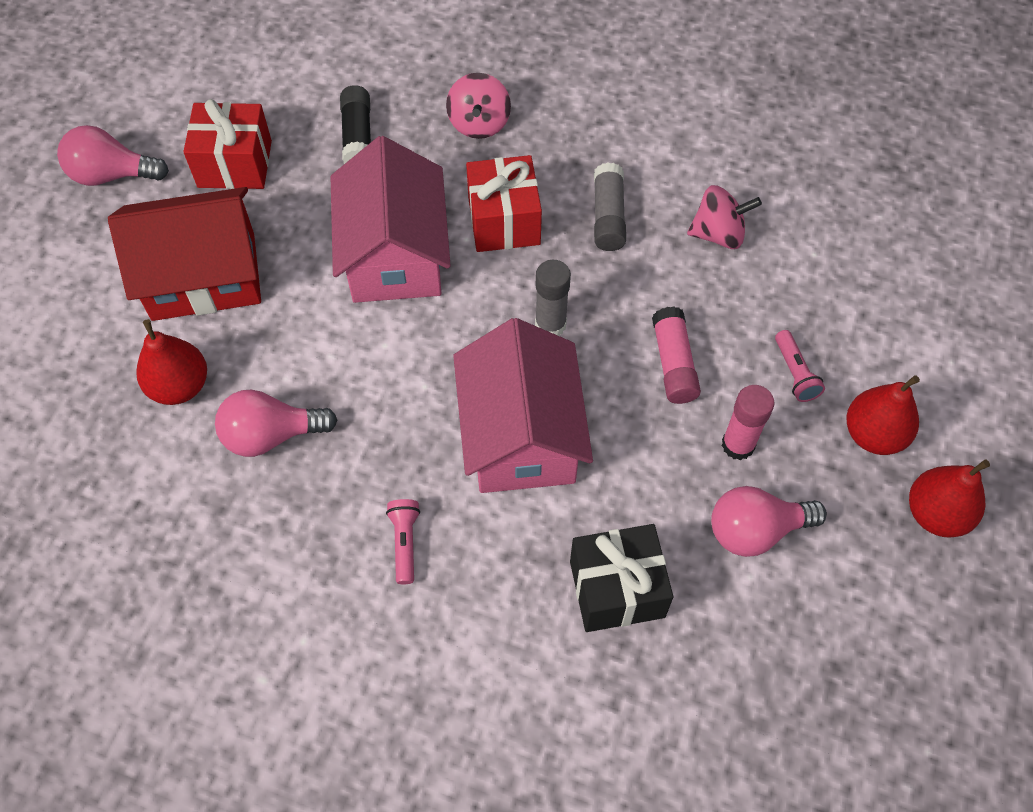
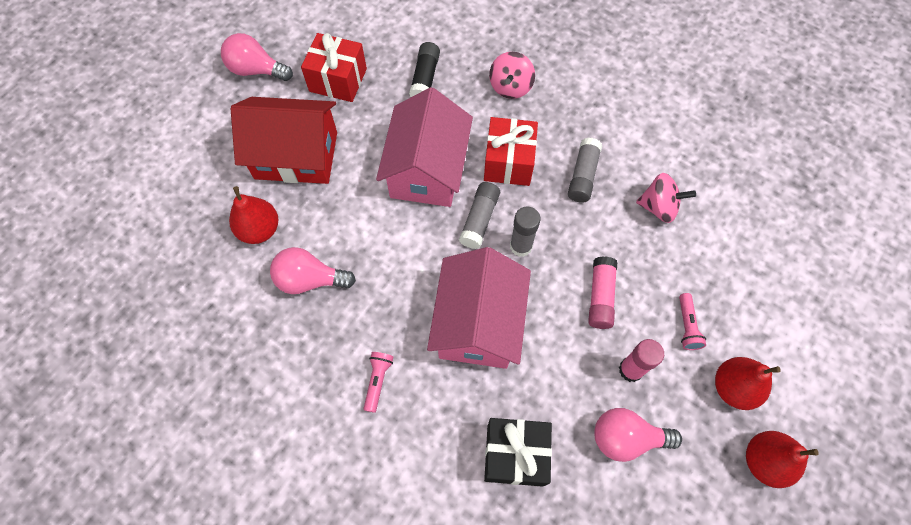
camera: 15 degrees right, 5 degrees up
(485, 303) = (479, 219): none -> grey glue stick

